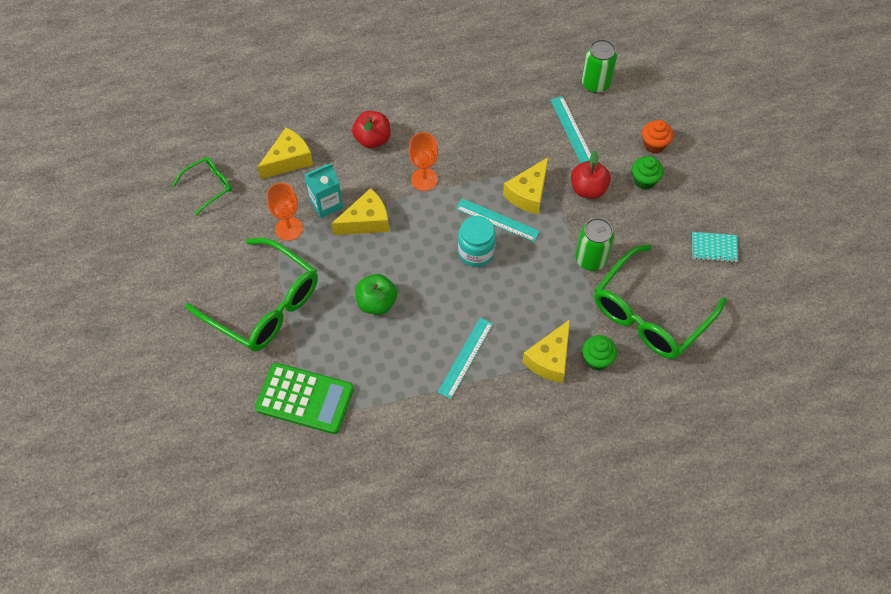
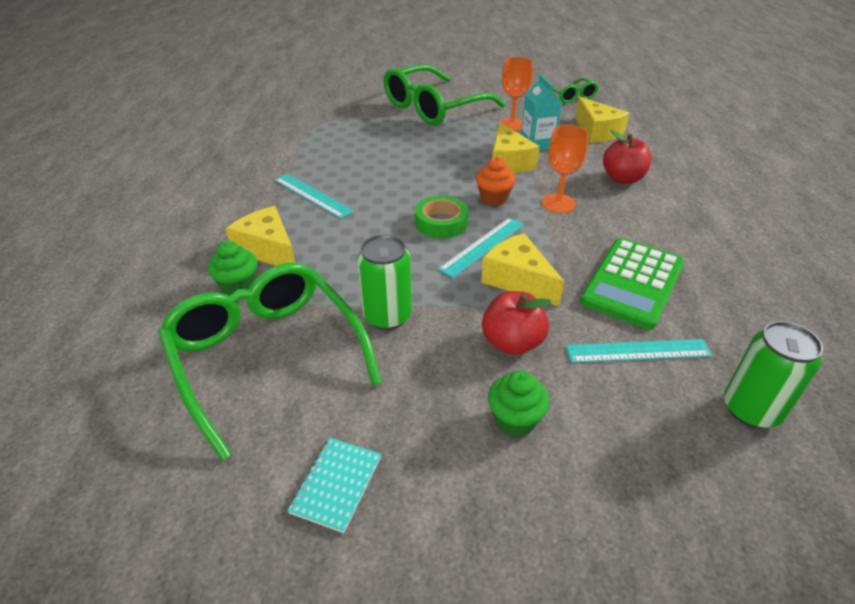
camera: 105 degrees right, 20 degrees down
(305, 398) = (332, 115): green calculator -> green calculator (633, 283)
(377, 303) = (407, 156): green apple -> none
(476, 252) = (441, 223): turquoise jar -> green tape
(654, 145) = (597, 461): orange cupcake -> orange cupcake (493, 199)

